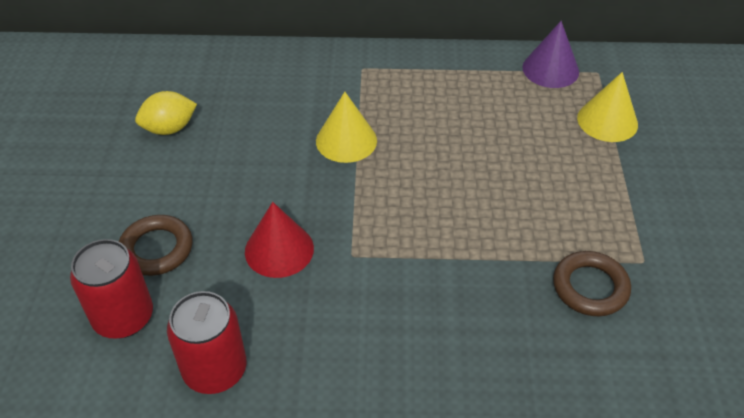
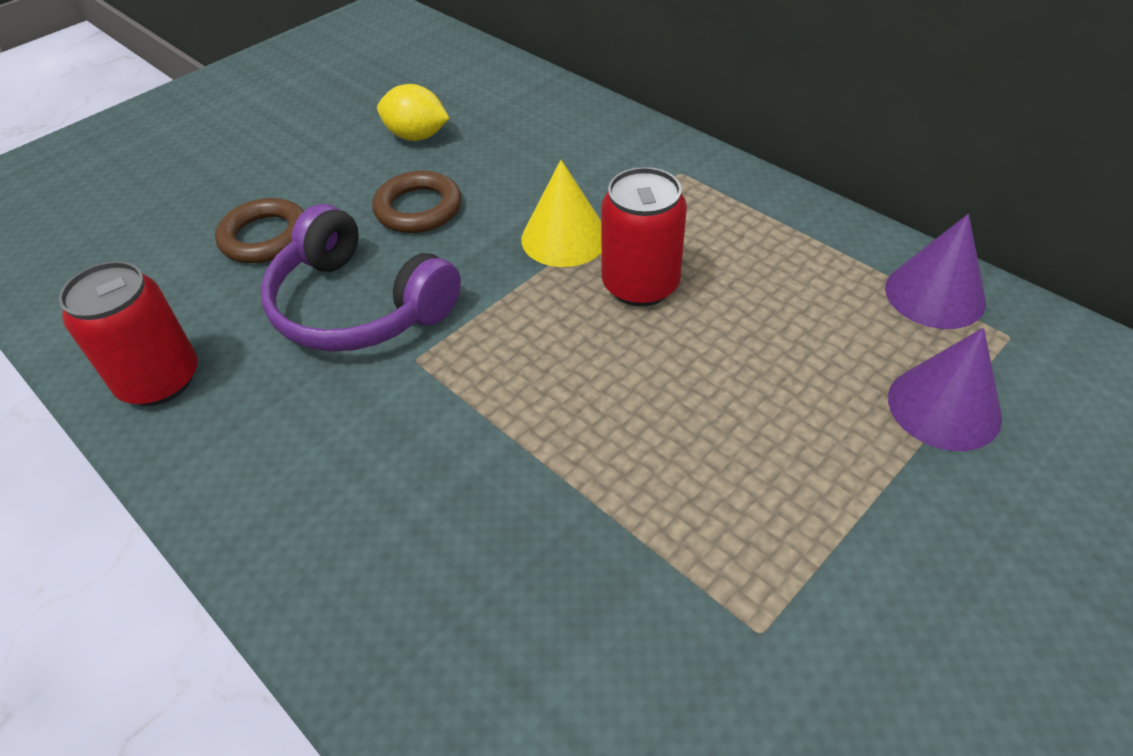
camera: 45 degrees right, 0 degrees up
(123, 317) = (164, 280): red can -> red can (640, 285)
(279, 249) = (358, 306): red cone -> purple headphones
(590, 287) = (636, 604): brown ring -> brown ring (418, 208)
(607, 121) = (944, 407): yellow cone -> purple cone

